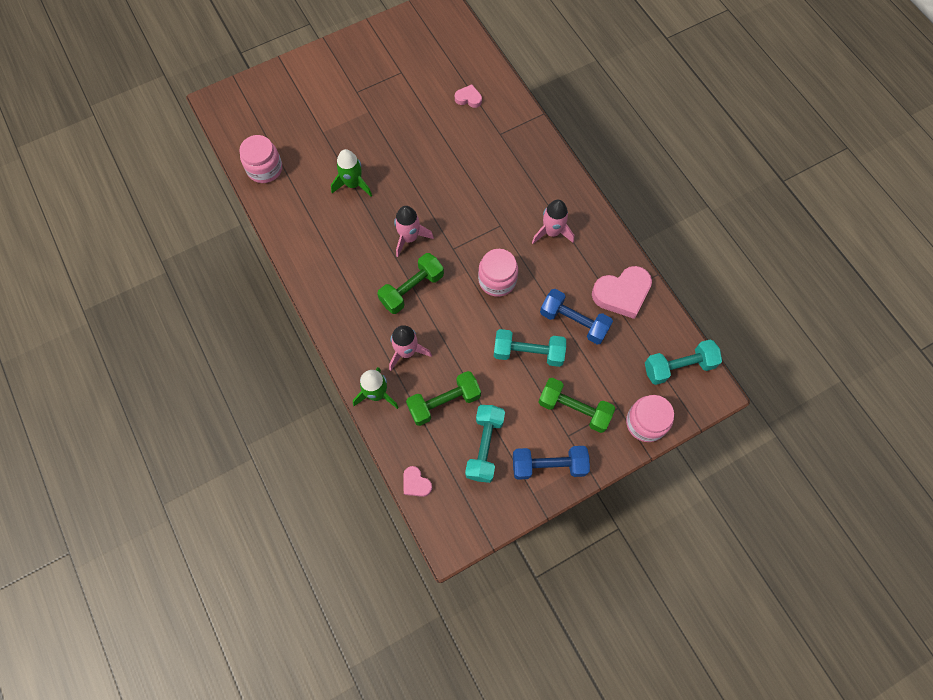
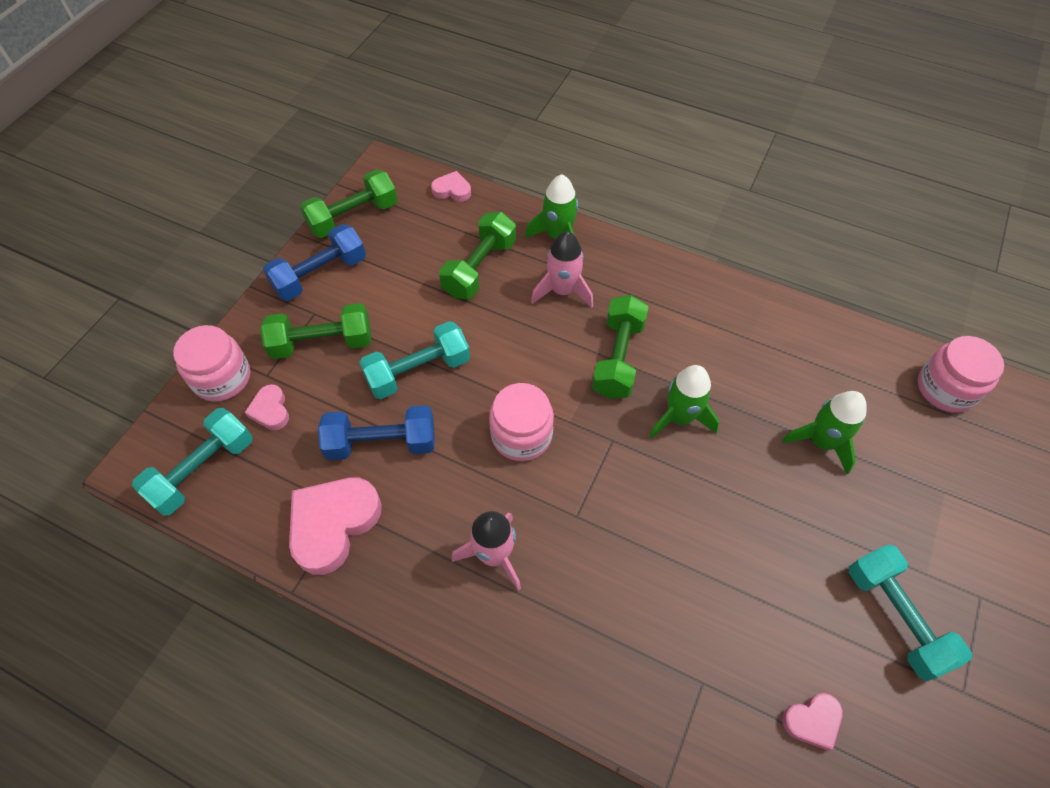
camera: 145 degrees right, 10 degrees down
(409, 238) = (679, 418): pink rocket -> green rocket
(484, 446) = (404, 254): turquoise dumbbell -> turquoise dumbbell (895, 617)
(499, 505) = (353, 217): none -> green dumbbell
(626, 381) = (270, 410): none -> pink heart

